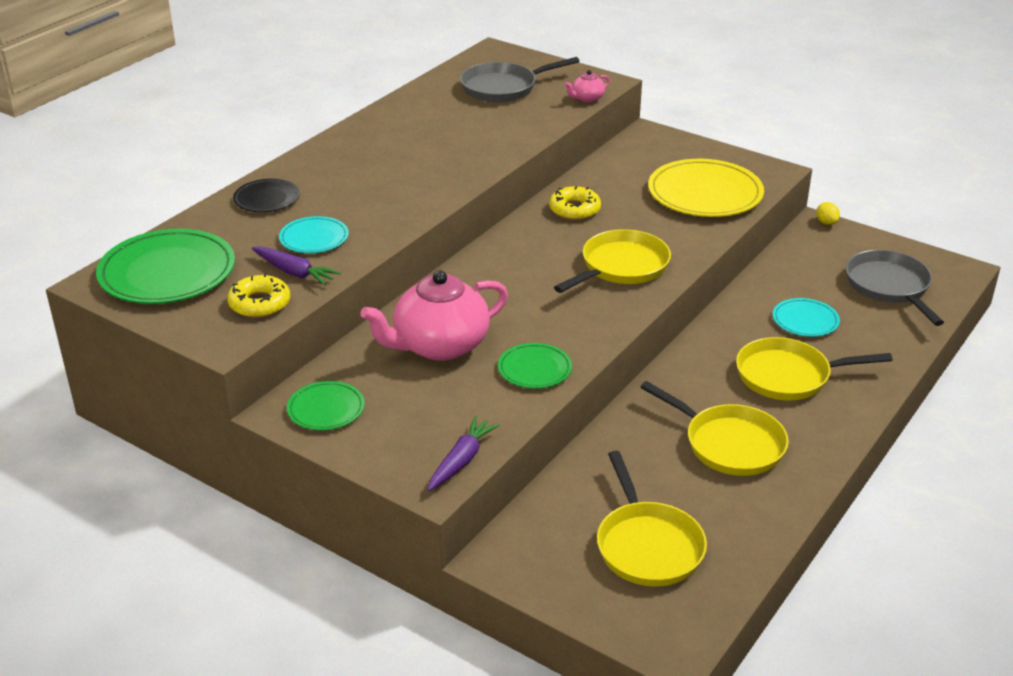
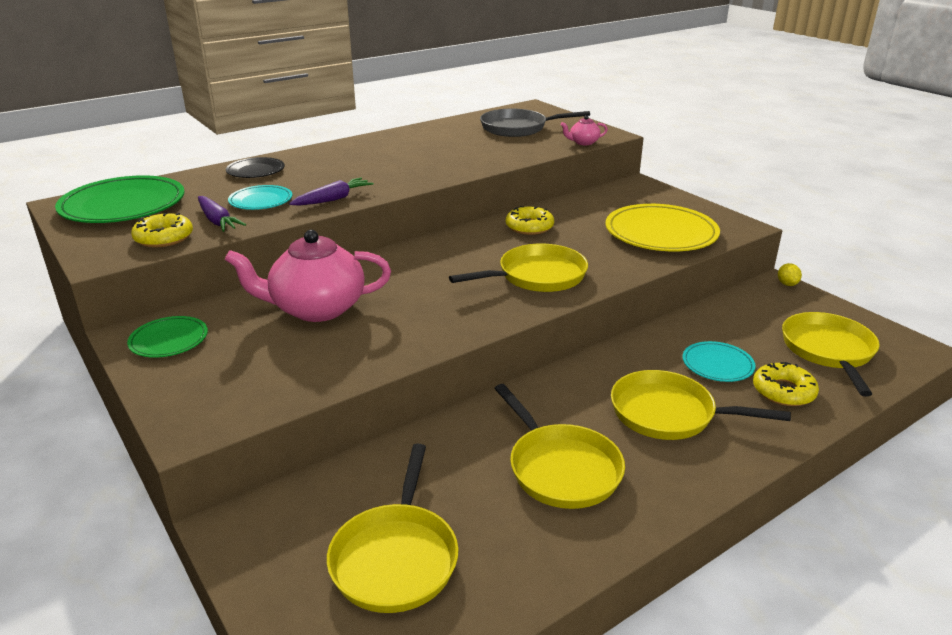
camera: 20 degrees right, 5 degrees down
(461, 461) = (238, 413): purple carrot -> purple carrot (333, 199)
(534, 369) = (383, 345): green plate -> none
(869, 334) = (783, 391): none -> yellow donut
(889, 287) = (828, 351): grey pan -> yellow pan

